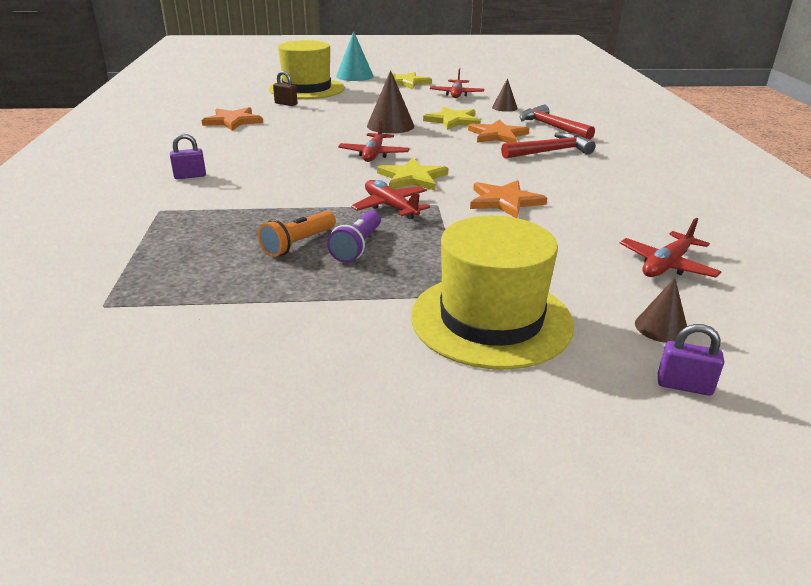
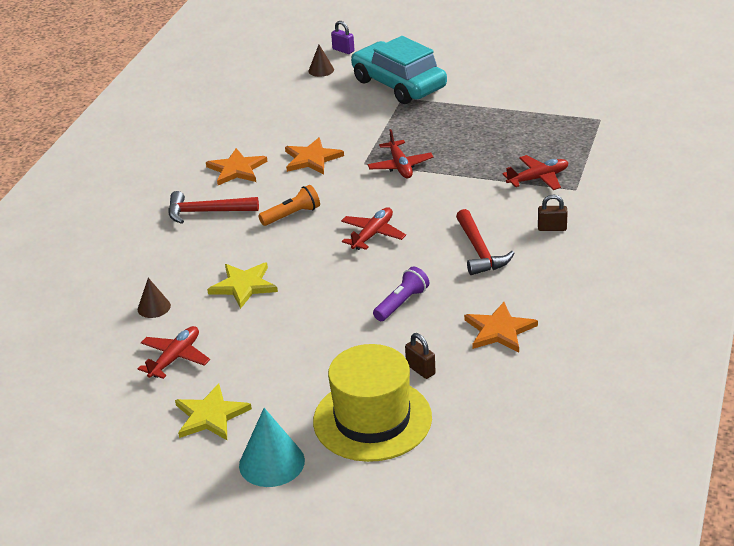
camera: 155 degrees left, 5 degrees up
(190, 176) = (552, 228): purple padlock -> brown padlock
(298, 244) = (480, 143): orange flashlight -> orange flashlight (292, 215)
(357, 247) = (443, 135): purple flashlight -> purple flashlight (401, 303)
(390, 126) = (321, 287): brown cone -> none
(412, 178) = (361, 195): yellow star -> none
(491, 319) = (399, 84): yellow hat -> turquoise car
(497, 135) = (225, 248): orange star -> orange star (237, 169)
(551, 127) = (153, 254): red hammer -> red hammer (480, 251)
(666, 265) = (271, 97): red plane -> red plane (538, 178)

